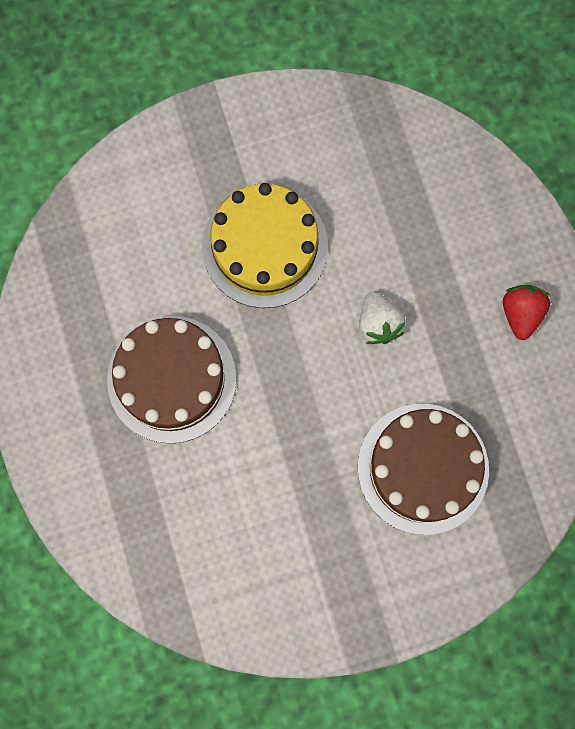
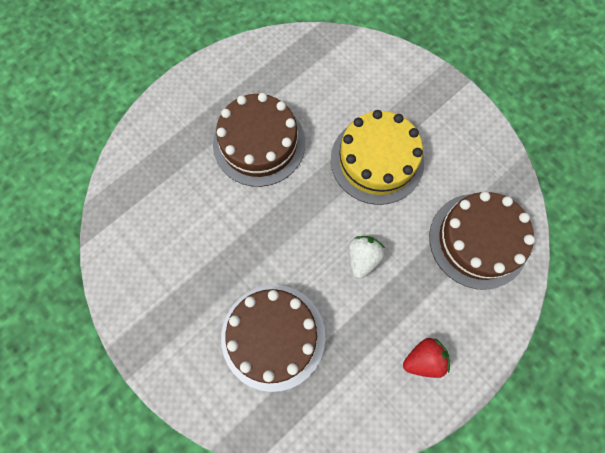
camera: 65 degrees right, 5 degrees down
(378, 324) = (362, 258): white strawberry -> white strawberry turned 150 degrees clockwise
(417, 184) = (478, 240): none -> brown cake

